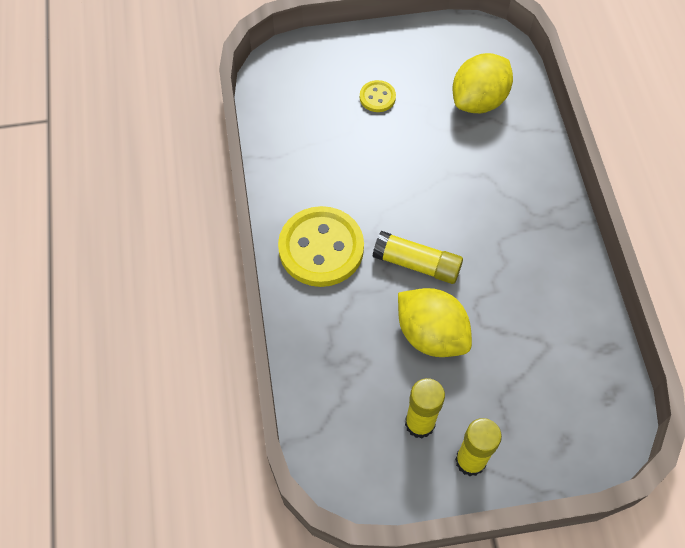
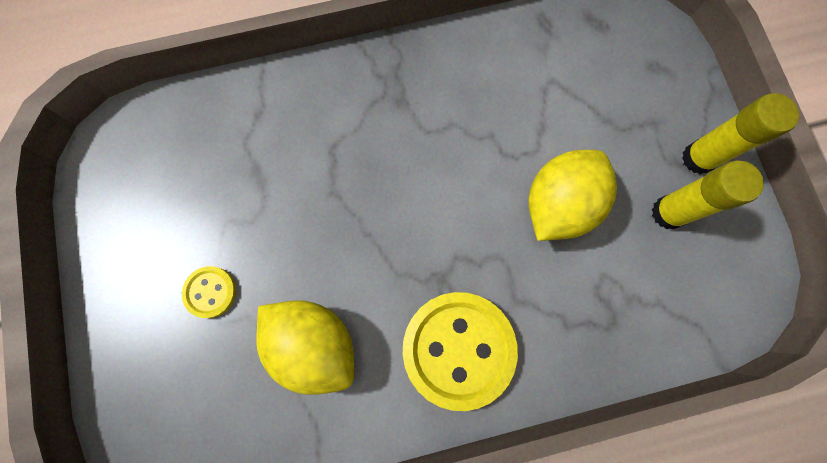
camera: 95 degrees left, 15 degrees up
(417, 264) = (467, 225): yellow glue stick -> none
(479, 100) = (216, 157): yellow lemon -> yellow lemon (314, 344)

